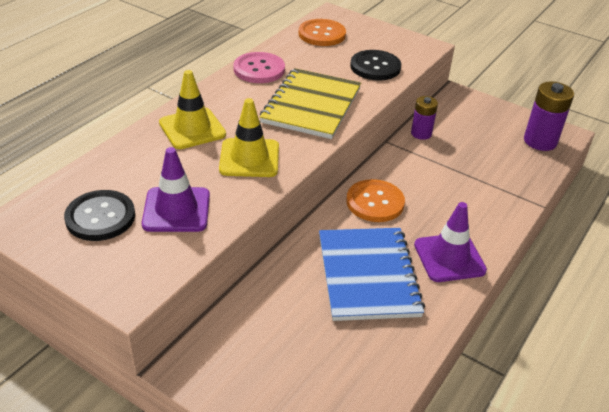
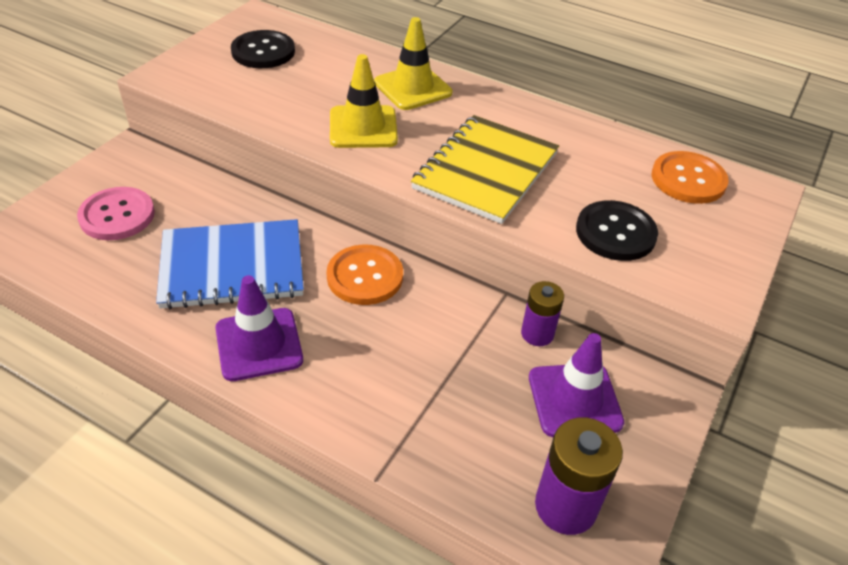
camera: 85 degrees right, 5 degrees up
(176, 210) = (273, 89): purple traffic cone -> purple traffic cone (574, 400)
(259, 69) = (559, 127): pink button -> pink button (117, 215)
(311, 105) = (486, 171): yellow notebook -> yellow notebook turned 75 degrees counterclockwise

